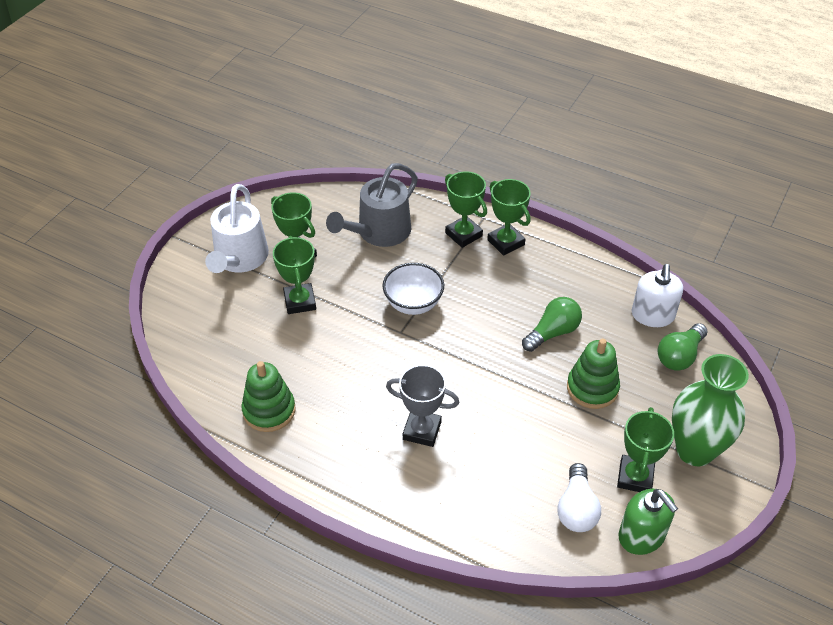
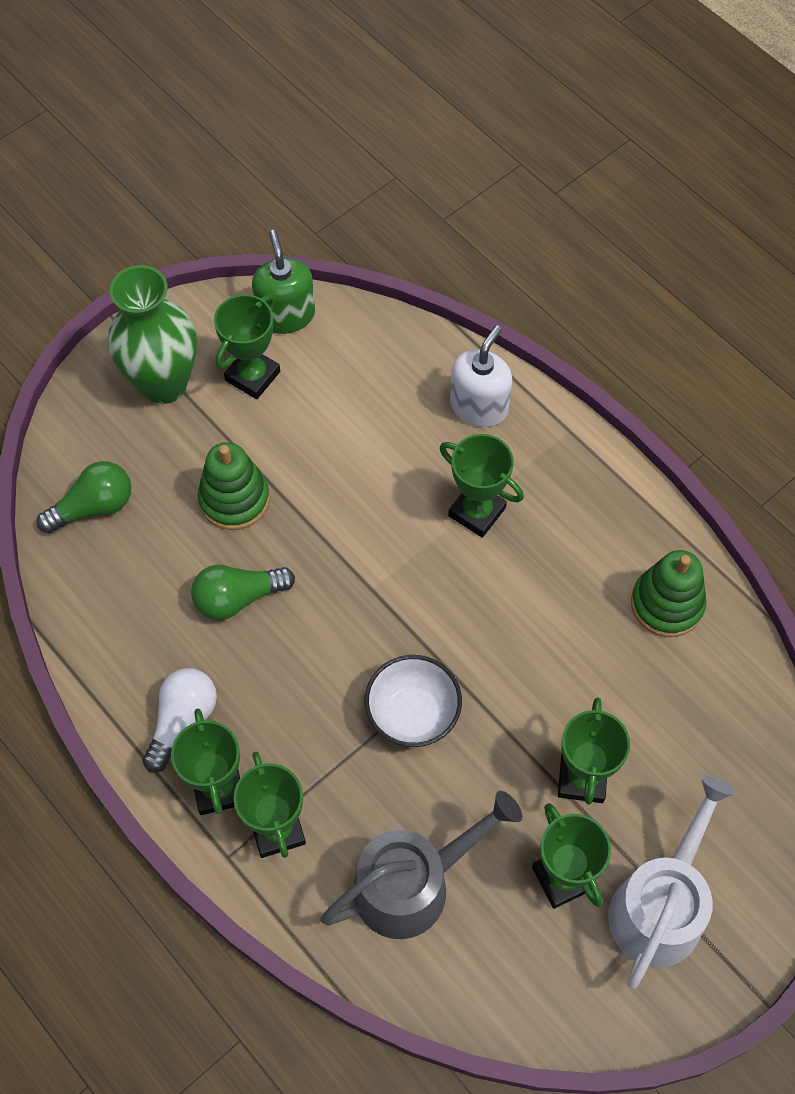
camera: 160 degrees left, 15 degrees up
(422, 430) = (477, 512): grey trophy -> green trophy
(576, 509) = (339, 363): white light bulb -> white light bulb (182, 721)
(652, 315) = (85, 579): white soap dispenser -> white soap dispenser (479, 406)

